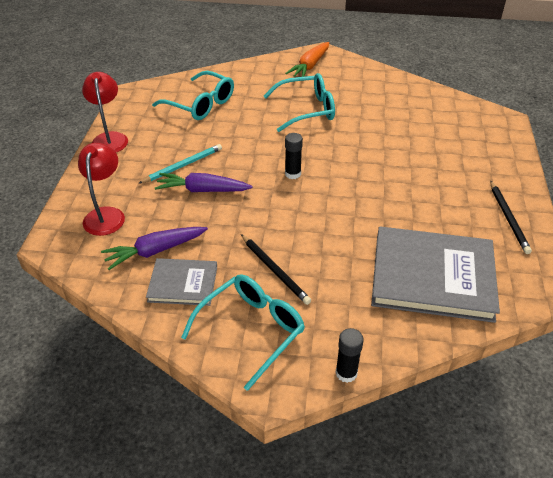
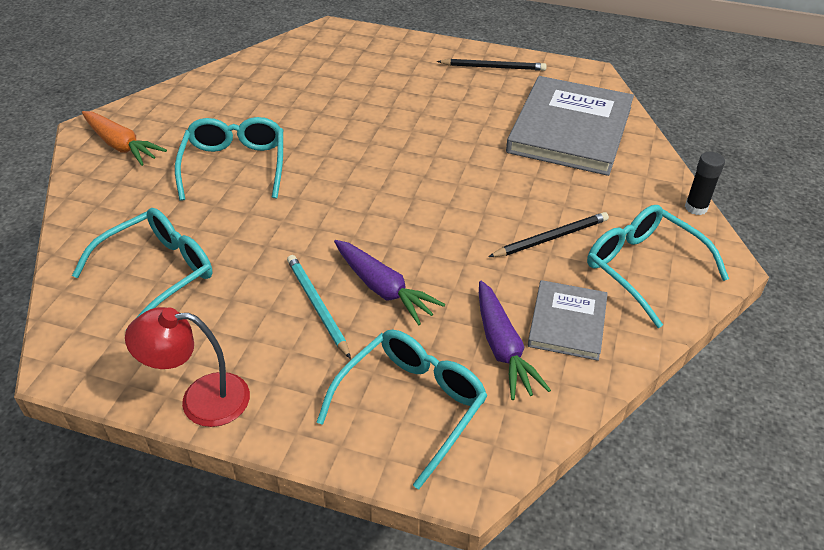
camera: 80 degrees left, 0 degrees up
(106, 215) = (411, 405): red lamp -> turquoise glasses
(202, 190) = (383, 289): purple carrot -> purple carrot turned 60 degrees counterclockwise
(293, 174) = (375, 199): black glue stick -> none

